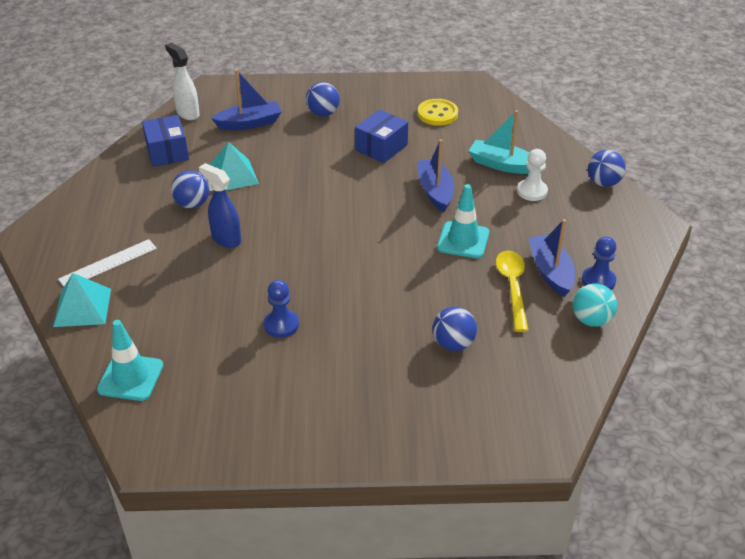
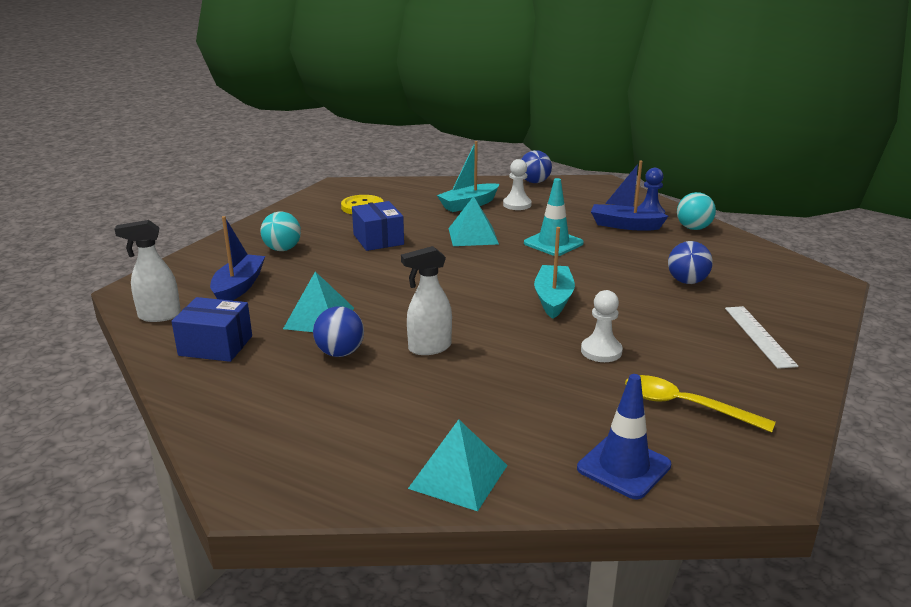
camera: 60 degrees left, 15 degrees down
(108, 264) = (389, 436): white ruler -> white ruler (759, 336)
(130, 377) = (623, 467): turquoise traffic cone -> blue traffic cone
(226, 239) = (429, 348): blue spray bottle -> white spray bottle
(281, 325) = (601, 351): blue pawn -> white pawn
(323, 113) = (282, 249): blue ball -> turquoise ball
(351, 274) = (553, 299): none -> turquoise boat
(435, 191) = (473, 236): blue boat -> turquoise pyramid
(512, 287) = (632, 242): yellow spoon -> yellow spoon (685, 406)

